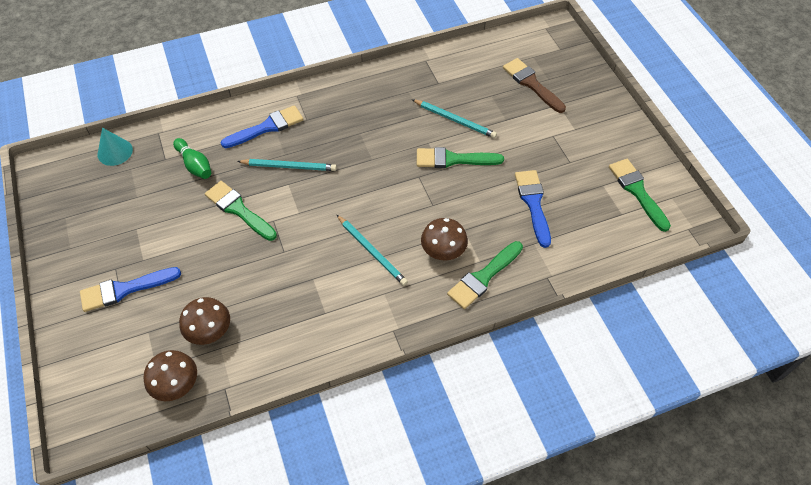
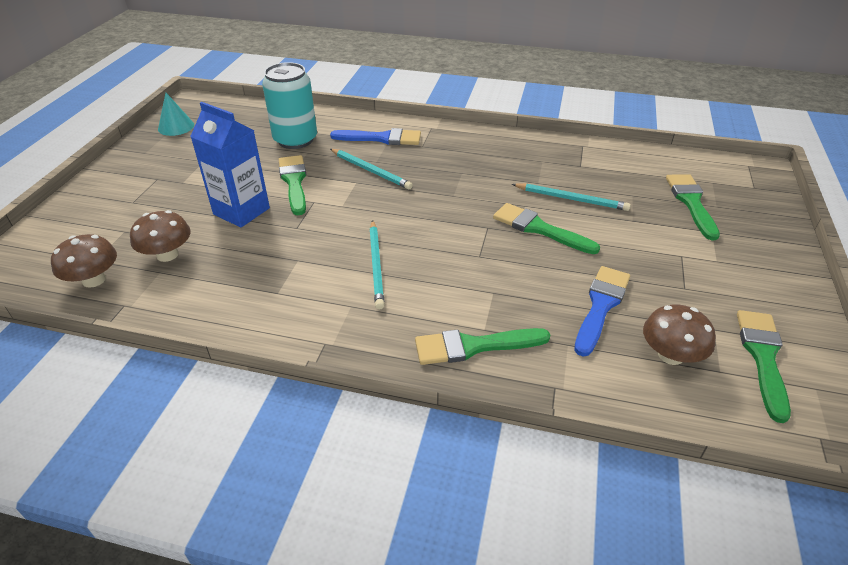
camera: 35 degrees right, 15 degrees down
(115, 152) = (248, 110): turquoise cone -> turquoise cone (176, 127)
(125, 289) = (145, 195): blue brush -> none
(195, 165) = (295, 140): green bowling pin -> turquoise can
(225, 260) = (241, 211): none -> blue carton
(443, 250) = (451, 299): brown mushroom -> brown mushroom (670, 355)
(455, 120) = (571, 199): turquoise pencil -> turquoise pencil turned 45 degrees counterclockwise
(532, 84) = (691, 203): brown brush -> green brush

